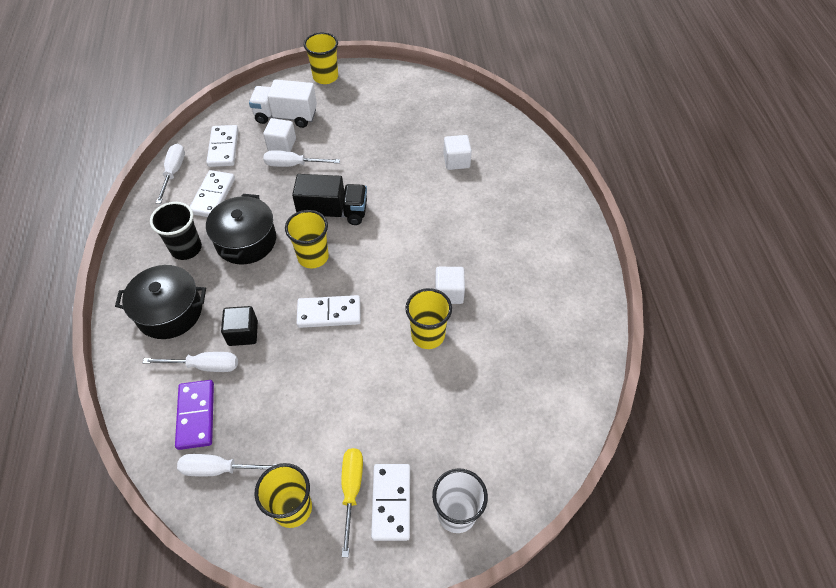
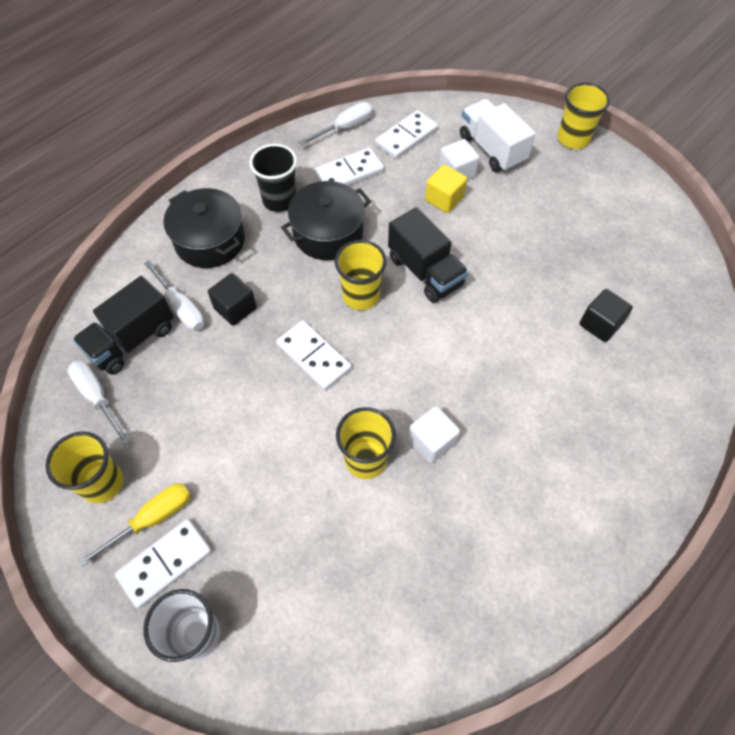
camera: 50 degrees right, 5 degrees up
(196, 415) = (132, 340): purple domino -> black truck
(293, 165) = (444, 199): white screwdriver -> yellow cube
(456, 161) = (600, 324): white cube -> black cube

